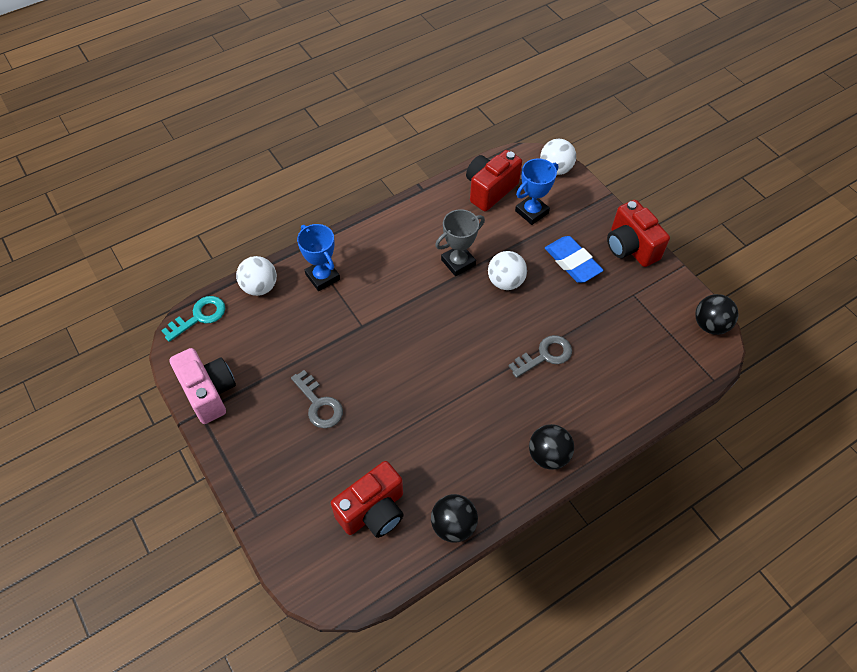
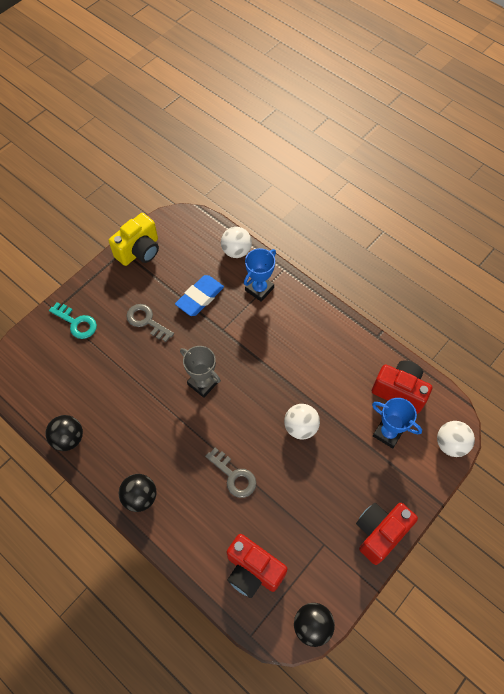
camera: 75 degrees right, 5 degrees up
(199, 317) = (199, 223): turquoise key -> turquoise key (76, 323)
(209, 392) = (139, 251): pink camera -> yellow camera
(319, 404) = (147, 321): grey key -> grey key turned 90 degrees clockwise
(373, 511) = (70, 381): red camera -> red camera (253, 570)
(458, 262) = (308, 384): grey trophy -> grey trophy (203, 383)
(572, 262) = (342, 481): blue eraser -> blue eraser (200, 297)

